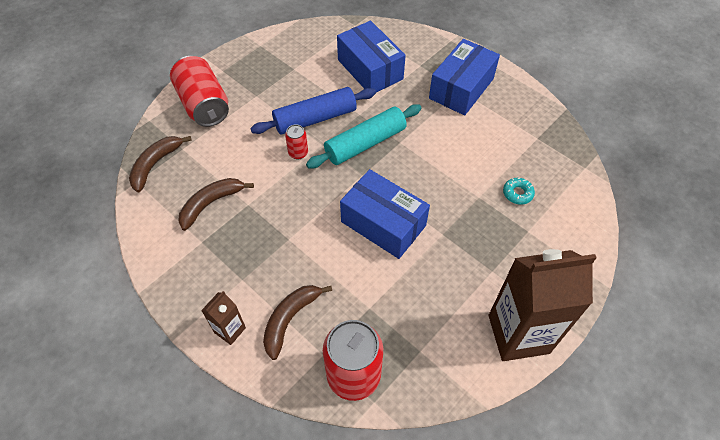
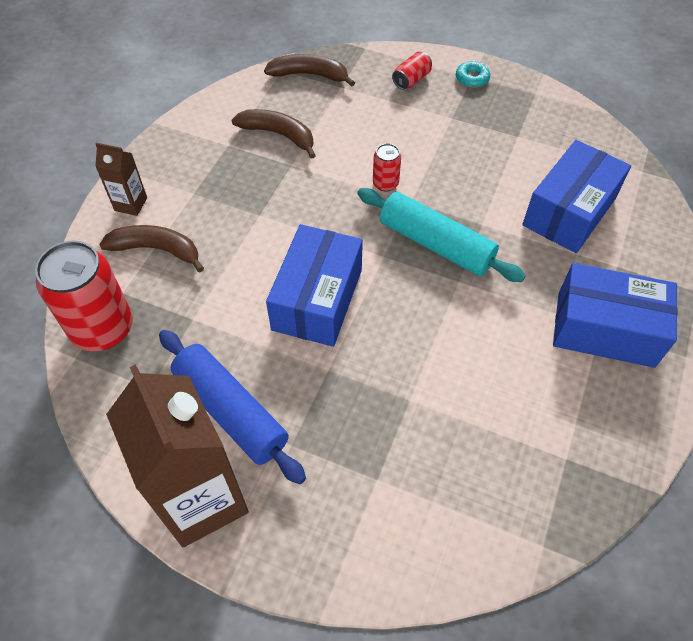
camera: 70 degrees right, 0 degrees up
(204, 105) = (411, 80): red can -> red can, size x0.47
(315, 118) = (448, 182): blue rolling pin -> blue rolling pin (231, 411)
(517, 193) = (440, 451): turquoise donut -> turquoise donut (472, 78)

